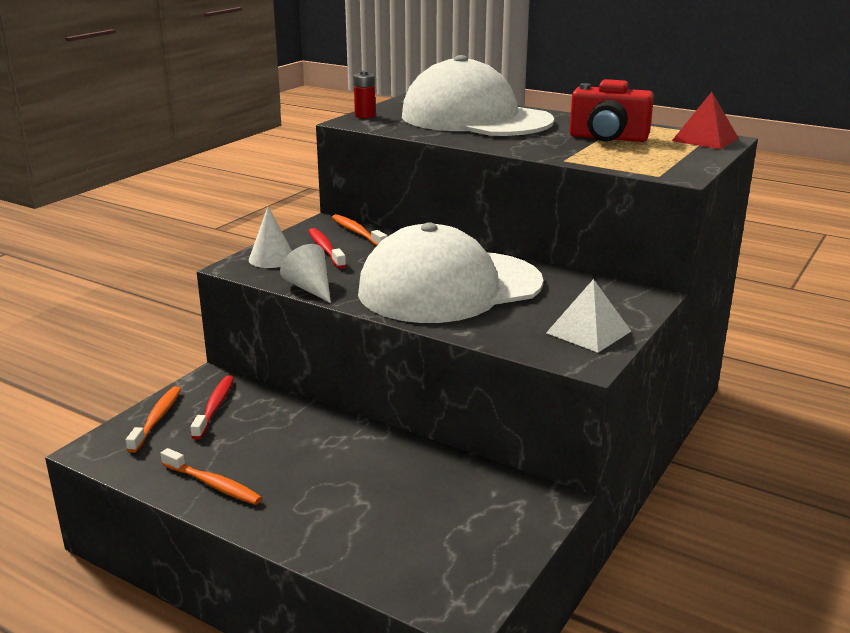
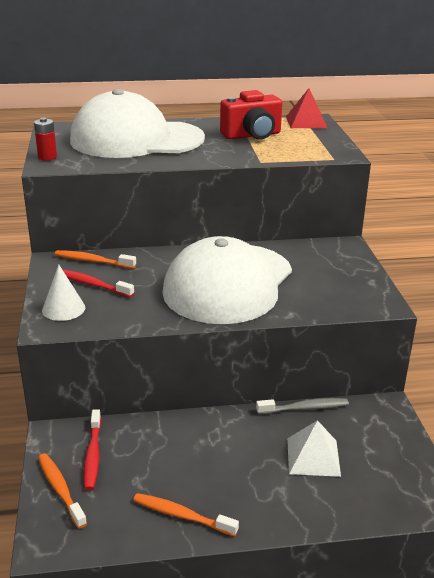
camera: 40 degrees left, 5 degrees up
(213, 484) = (182, 515): orange toothbrush -> orange toothbrush turned 150 degrees counterclockwise
(215, 407) = (93, 455): red toothbrush -> red toothbrush turned 150 degrees counterclockwise
(310, 288) = (136, 323): white cone -> none
(455, 459) = (304, 408): none -> grey toothbrush
(588, 332) = (354, 283): white pyramid -> white pyramid (313, 456)

